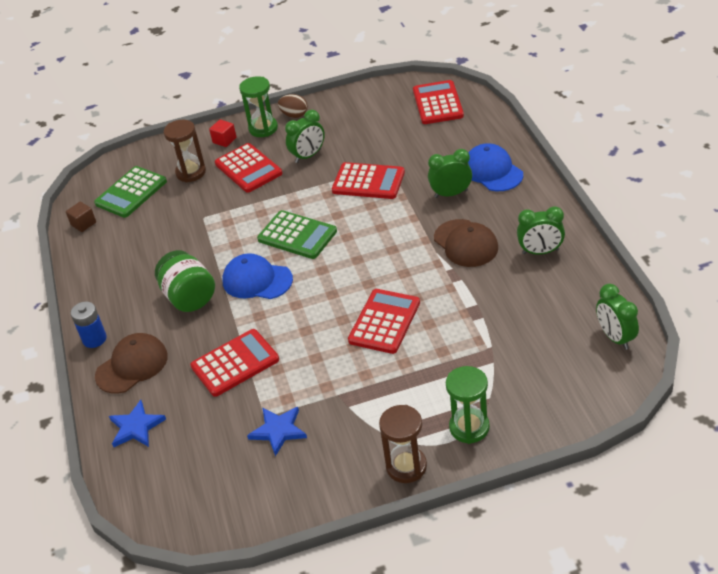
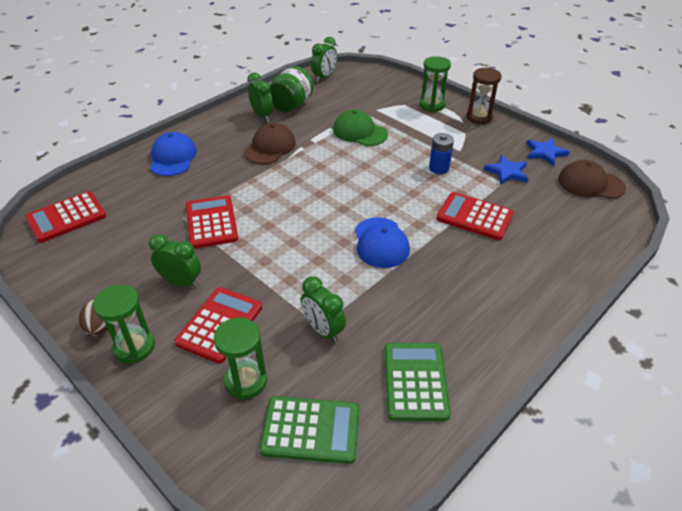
camera: 125 degrees left, 0 degrees up
(83, 224) = (394, 451): brown cube -> none
(94, 339) = (534, 324): blue battery -> blue battery (439, 168)
(132, 366) = (533, 278): brown cap -> brown cap (590, 184)
(136, 427) = (579, 243): blue star -> blue star (545, 153)
(189, 297) = (432, 279): green jar -> green jar (291, 105)
(191, 172) = (245, 381): brown hourglass -> green hourglass
(224, 140) = (168, 378): red cube -> none
(297, 235) = (309, 240): green calculator -> green calculator (415, 381)
(384, 322) = (375, 159): red calculator -> none
(449, 327) = (359, 132): none -> green cap
(451, 194) = (211, 170): green clock -> green clock (323, 330)
(492, 171) = (173, 158): blue cap -> blue cap turned 150 degrees clockwise

